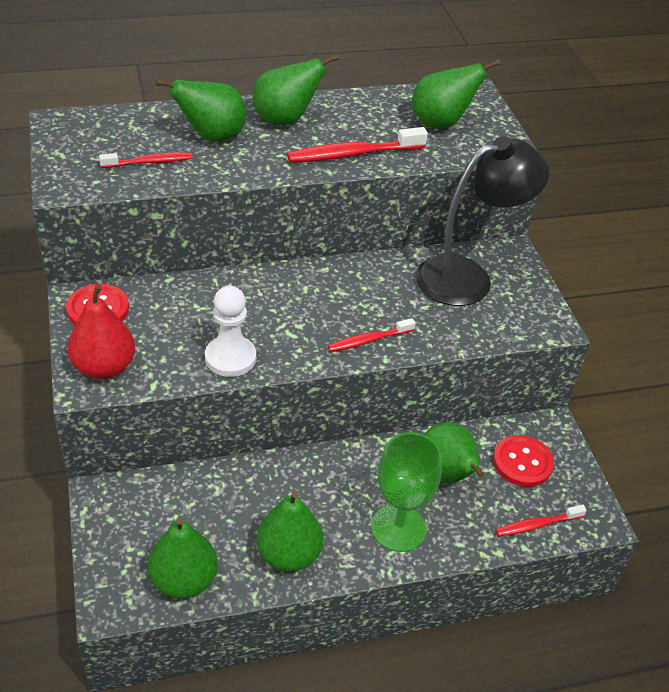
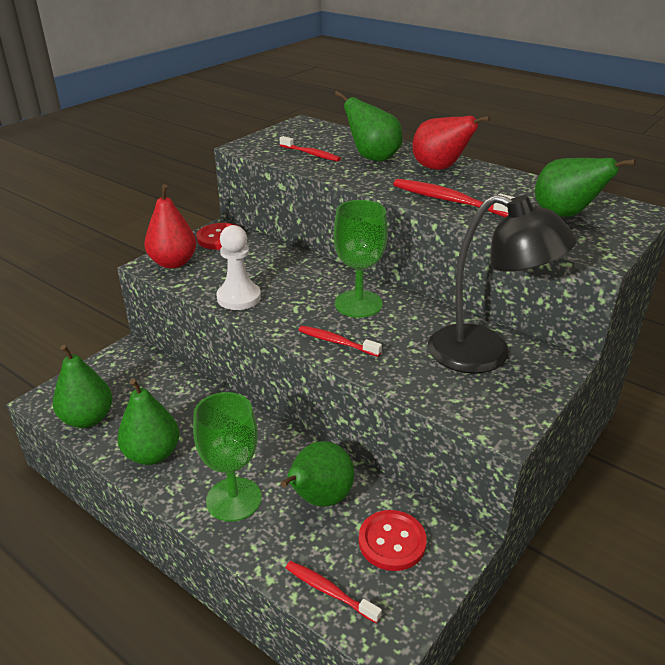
camera: 55 degrees right, 10 degrees down
(285, 120) = (440, 168): green pear -> red pear
(328, 295) = (358, 304): none -> green goblet

